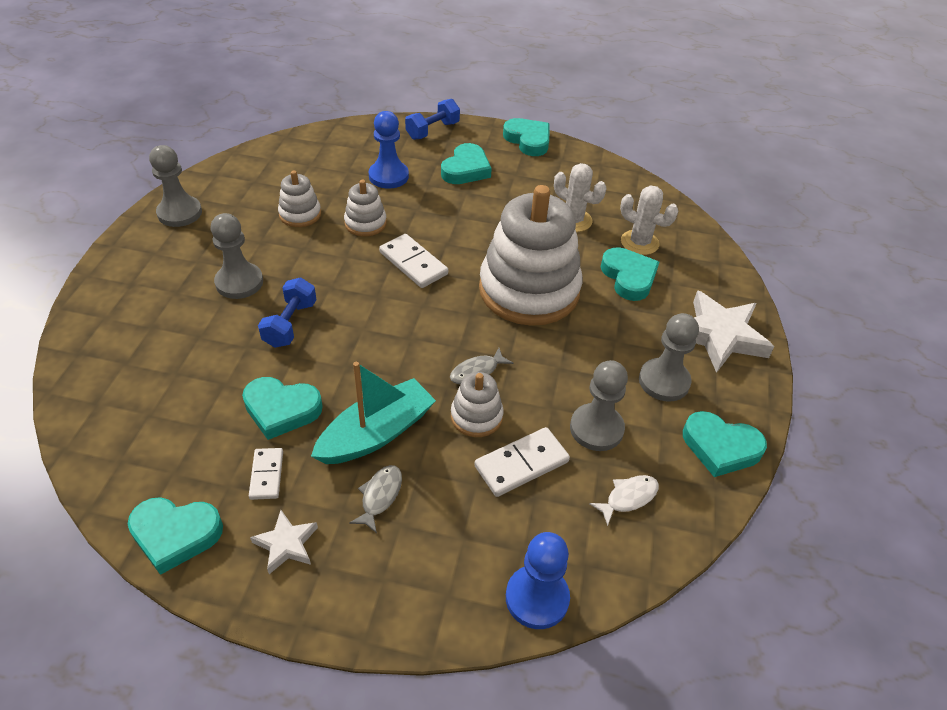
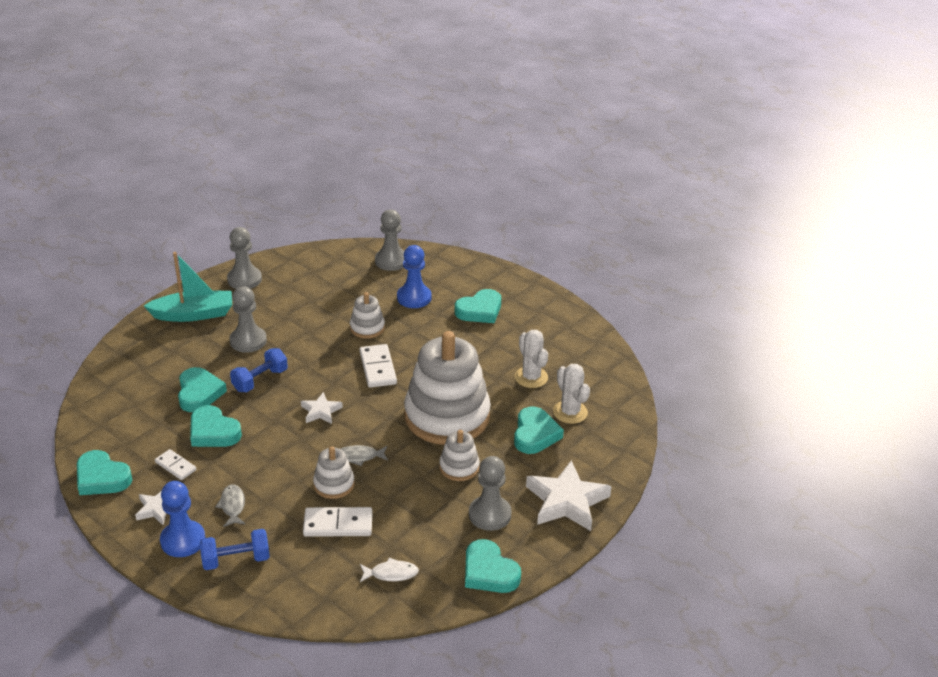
camera: 30 degrees right, 10 degrees down
(266, 475) = (175, 466): white domino -> white domino turned 75 degrees counterclockwise
(300, 214) = (325, 306): white stacking toy -> white stacking toy (459, 467)
(376, 433) = (260, 469): turquoise boat -> turquoise boat (193, 314)
(380, 496) = (232, 506): grey fish -> grey fish turned 60 degrees counterclockwise
(391, 335) = (321, 411): none -> white star
(432, 130) = (480, 271): blue dumbbell -> blue dumbbell (236, 560)
(528, 140) = (553, 302): turquoise heart -> turquoise heart (199, 393)
(537, 598) = (279, 601): blue pawn -> blue pawn (183, 540)
(596, 429) = (409, 524): grey pawn -> grey pawn (391, 261)

